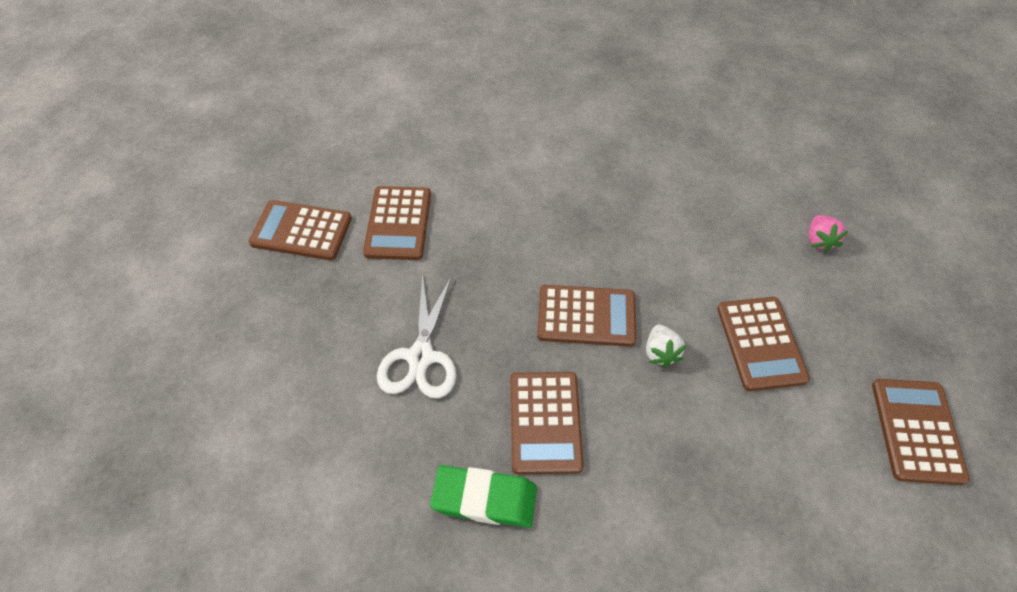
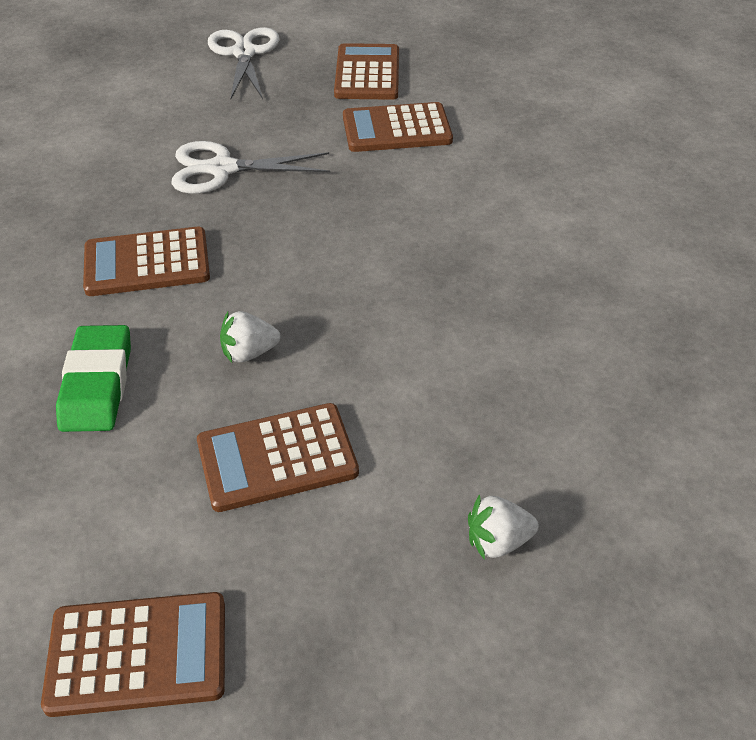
camera: 80 degrees right, 10 degrees down
(219, 325) = (244, 53): none -> white scissors
(484, 499) = (60, 230): green eraser -> green eraser (97, 384)
(586, 316) = (295, 283): brown calculator -> none
(819, 241) = (498, 541): pink strawberry -> white strawberry

